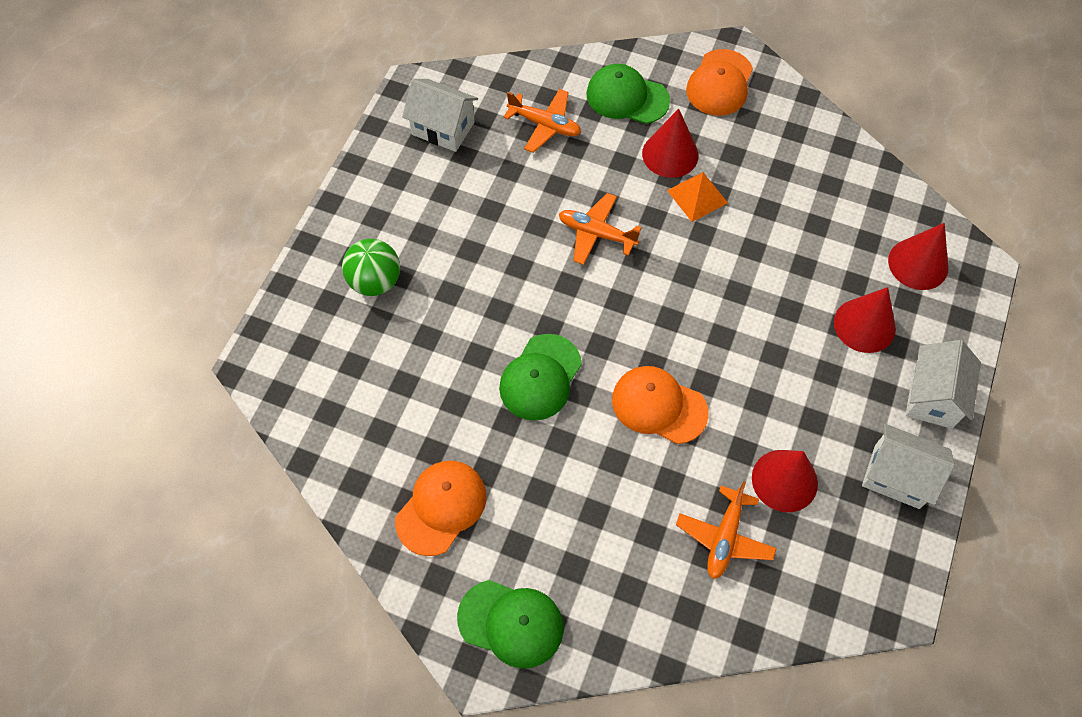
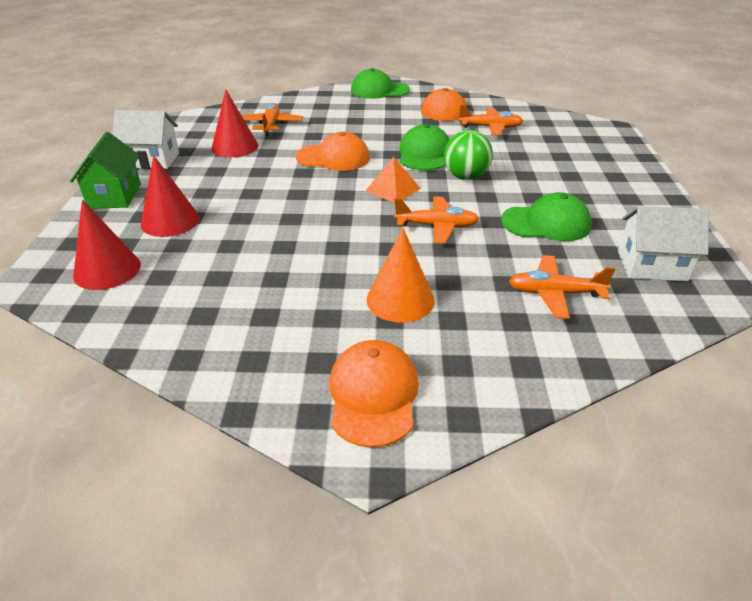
camera: 160 degrees right, 25 degrees down
(375, 281) = (584, 169): green ball -> green ball (465, 177)
(413, 421) = (490, 127): none -> orange plane
(627, 97) = (485, 345): green cap -> green cap (546, 223)
(670, 154) = (400, 300): red cone -> orange cone
(697, 196) = (353, 271): orange pyramid -> orange pyramid (392, 189)
(932, 397) = (115, 196): white house -> green house

